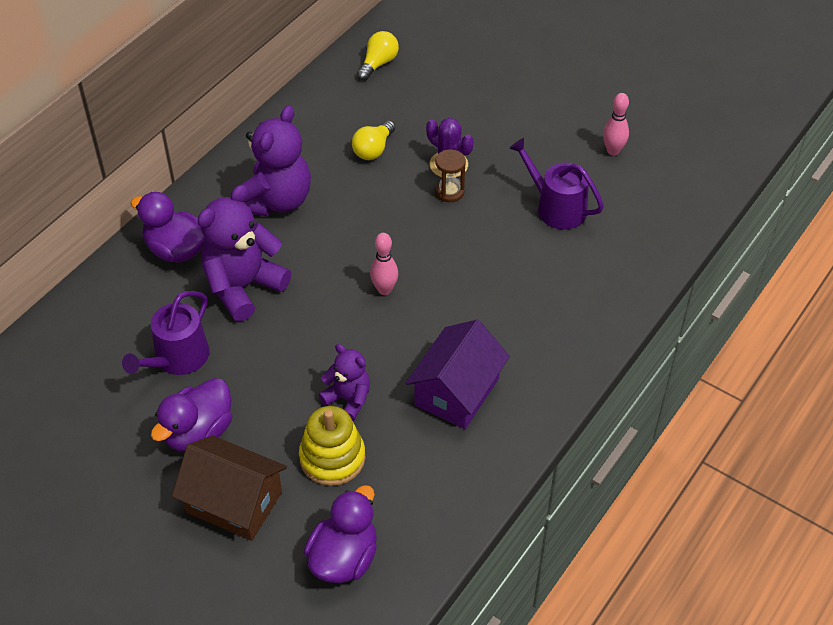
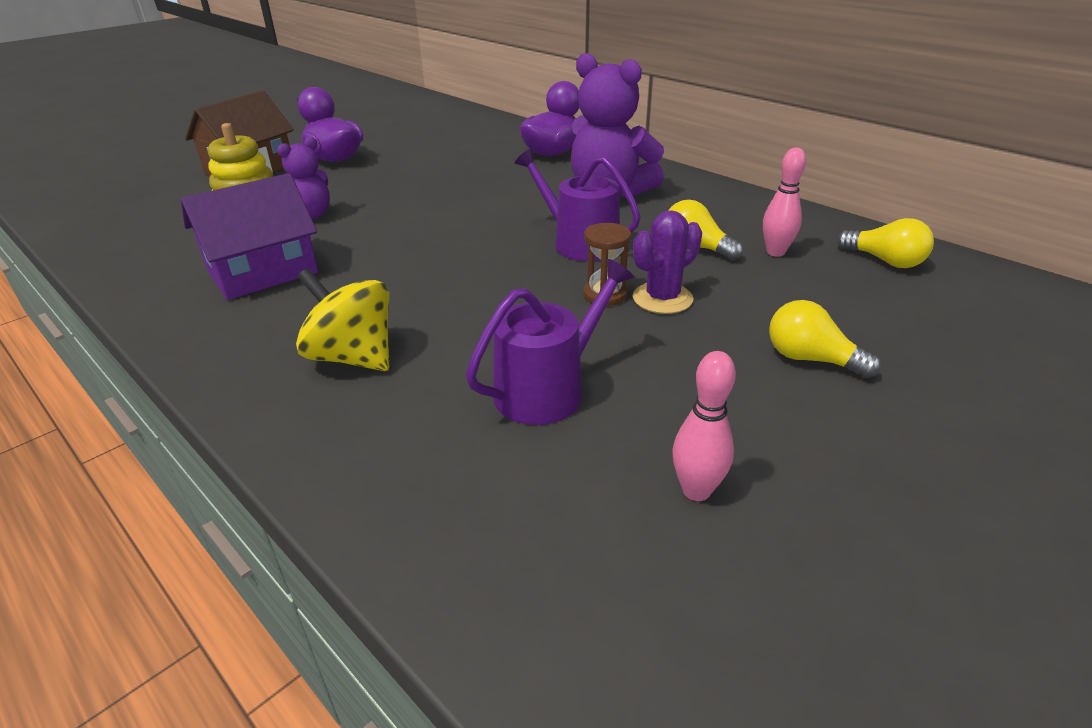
camera: 100 degrees right, 15 degrees down
(177, 359) = (420, 152): purple watering can -> purple watering can (579, 242)
(243, 287) = (490, 176): purple teddy bear -> none
(344, 558) = (138, 206): purple duck -> none
(384, 290) = (447, 241): pink bowling pin -> pink bowling pin (775, 252)
(457, 392) = (262, 272): purple house -> purple house turned 75 degrees counterclockwise
(500, 107) = (810, 359): none -> yellow light bulb
(550, 300) = (353, 357): none -> yellow spinning top

